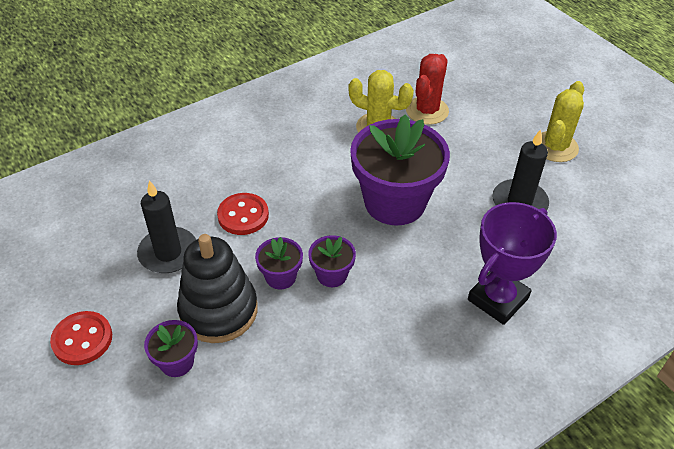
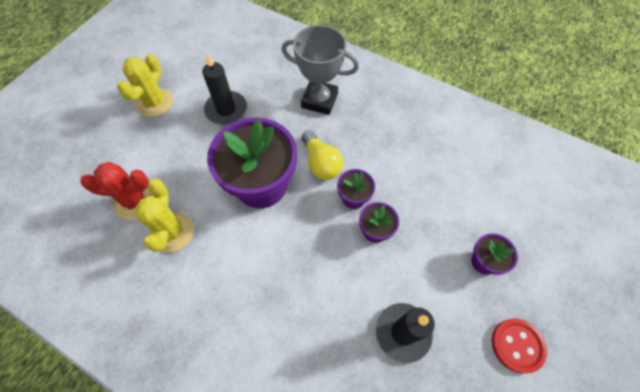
camera: 115 degrees left, 15 degrees up
(218, 310) = (428, 258): black stacking toy -> none
(243, 215) = (331, 293): red button -> none
(395, 263) = (321, 163): none -> yellow light bulb
(498, 299) = (319, 100): purple trophy -> grey trophy
(555, 147) = (155, 102): yellow cactus -> yellow cactus turned 75 degrees counterclockwise

